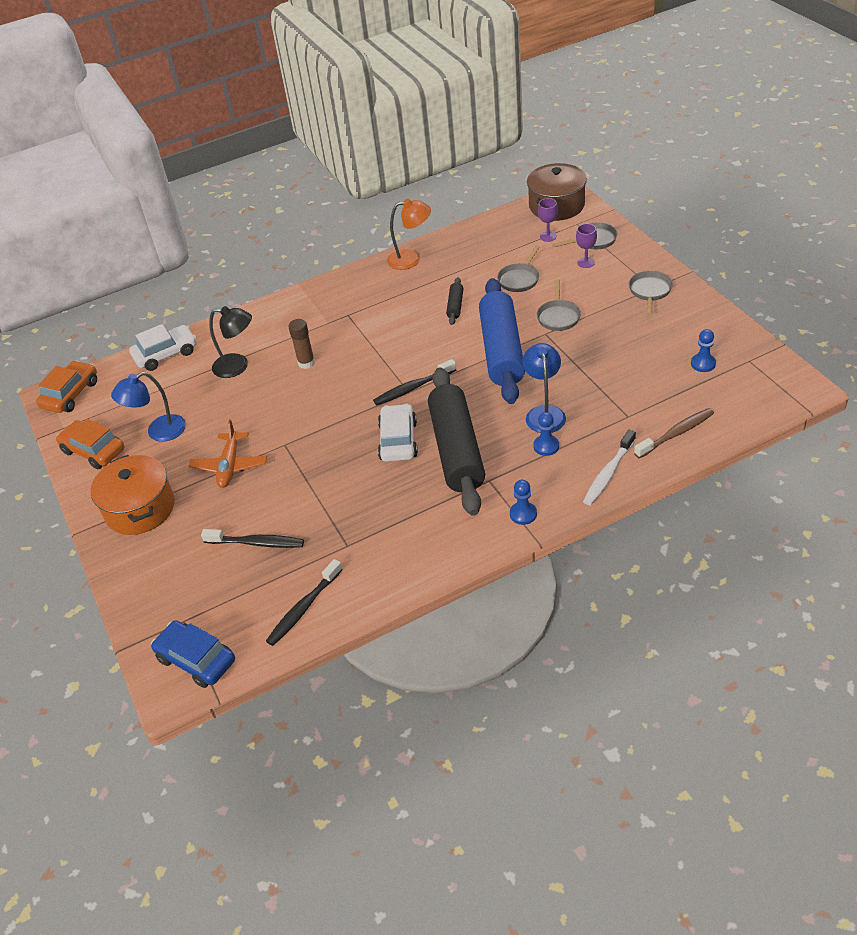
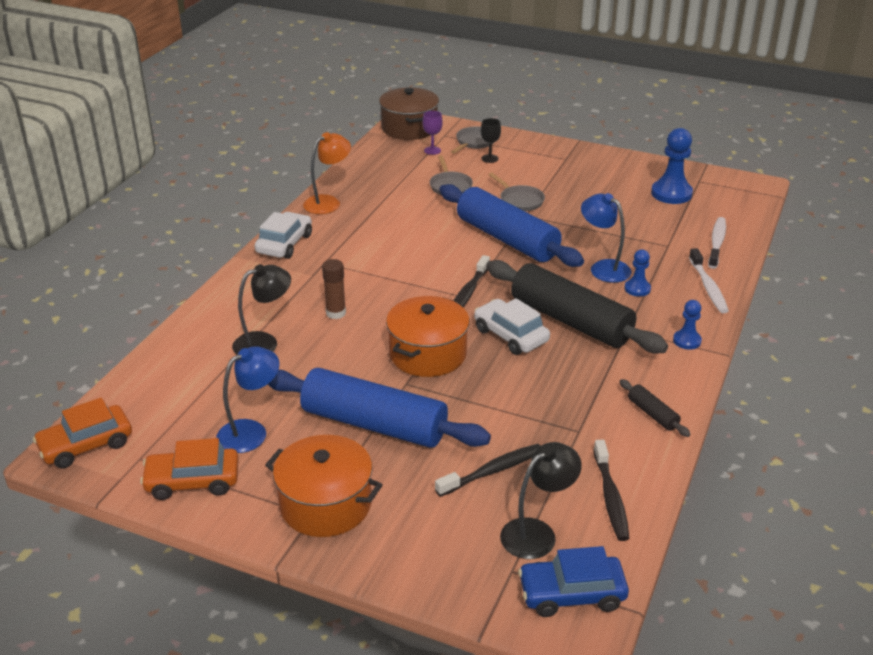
camera: 45 degrees left, 10 degrees down
(71, 394) = (86, 445): orange car -> orange car turned 105 degrees counterclockwise
(158, 432) = (251, 431): blue lamp -> blue lamp turned 150 degrees counterclockwise
(166, 354) = (162, 364): white car -> white car (284, 244)
(228, 604) = (537, 533): none -> black lamp
(230, 466) = (374, 424): orange plane -> blue rolling pin
(325, 427) = (428, 354): none -> orange pot
(455, 306) = (420, 222): black rolling pin -> black rolling pin (652, 414)
(586, 262) = (489, 158): purple goblet -> black goblet
(650, 291) = (567, 162): grey pan -> none
(676, 433) = (716, 243): brown toothbrush -> white toothbrush
(703, 364) = (671, 193): blue pawn -> blue pawn, size x1.78

